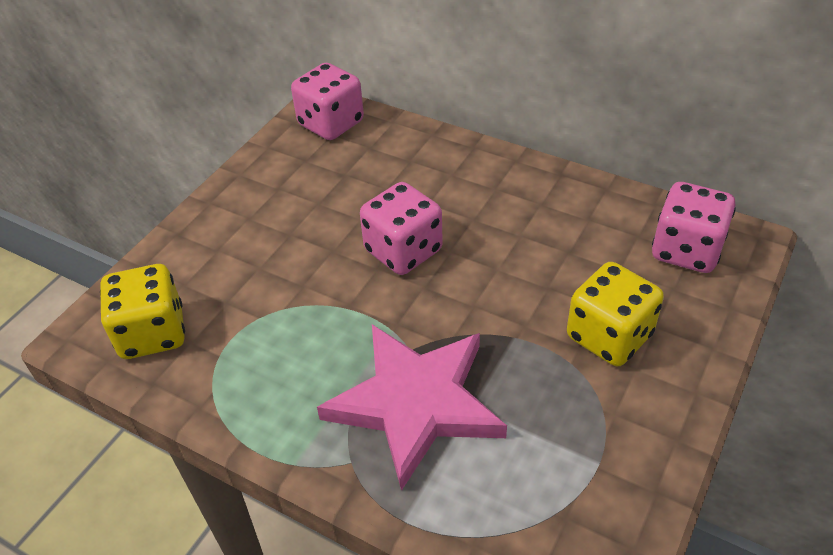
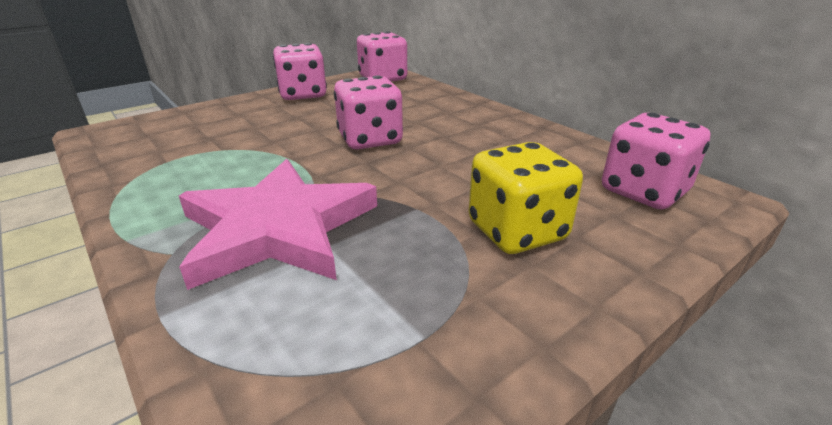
camera: 20 degrees right, 15 degrees down
(152, 333) = (140, 140): yellow dice -> none
(260, 187) = (303, 94): none -> pink dice

